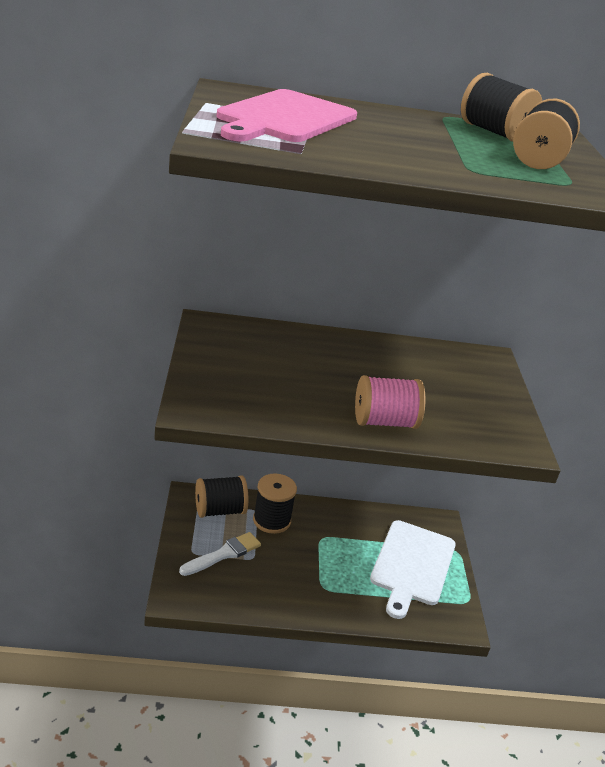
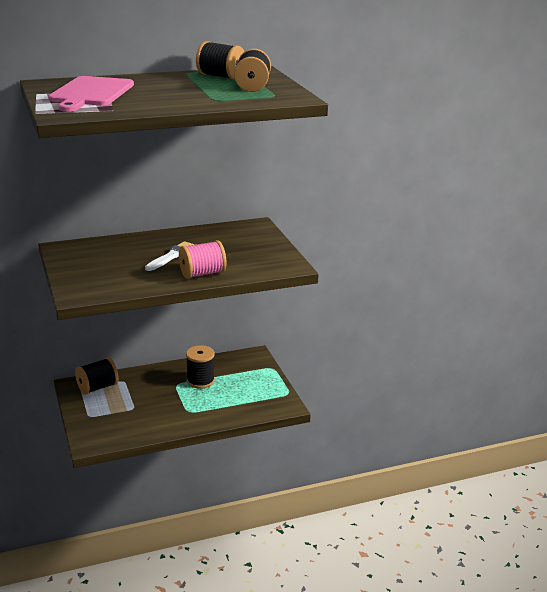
camera: 15 degrees left, 5 degrees down
(223, 554) = (112, 411): white brush -> white brush (172, 256)
(271, 520) = (137, 383): black spool -> black spool (200, 381)
(412, 565) = (244, 383): white cutting board -> none

